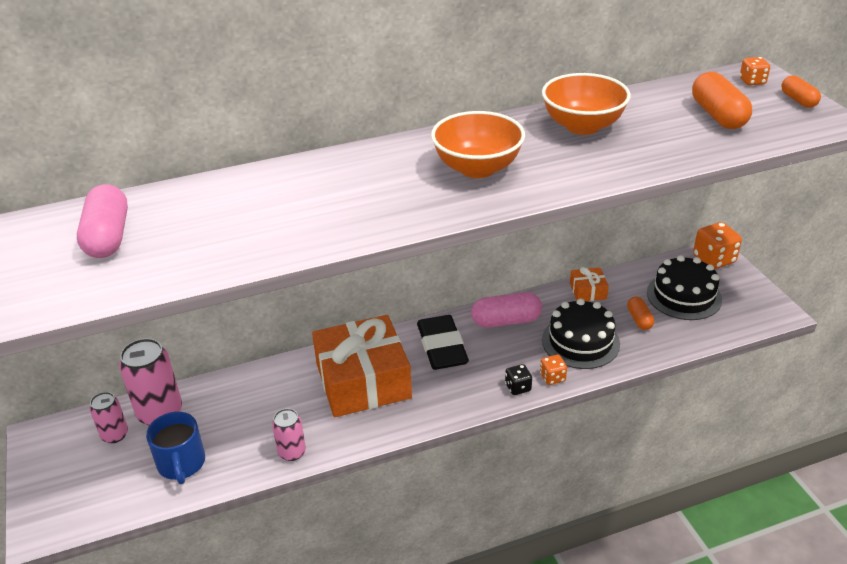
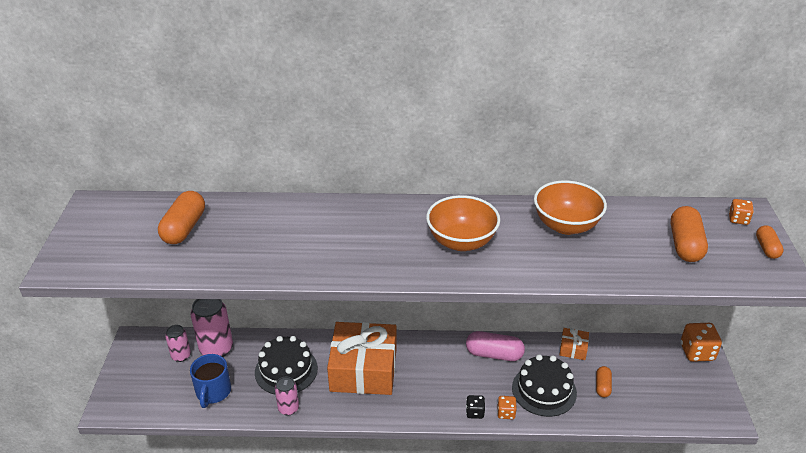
camera: 20 degrees right, 0 degrees up
(108, 237) = (184, 228): pink capsule -> orange capsule
(442, 347) = (434, 360): black eraser -> none
(684, 296) = (652, 377): black cake -> black cake (286, 370)

